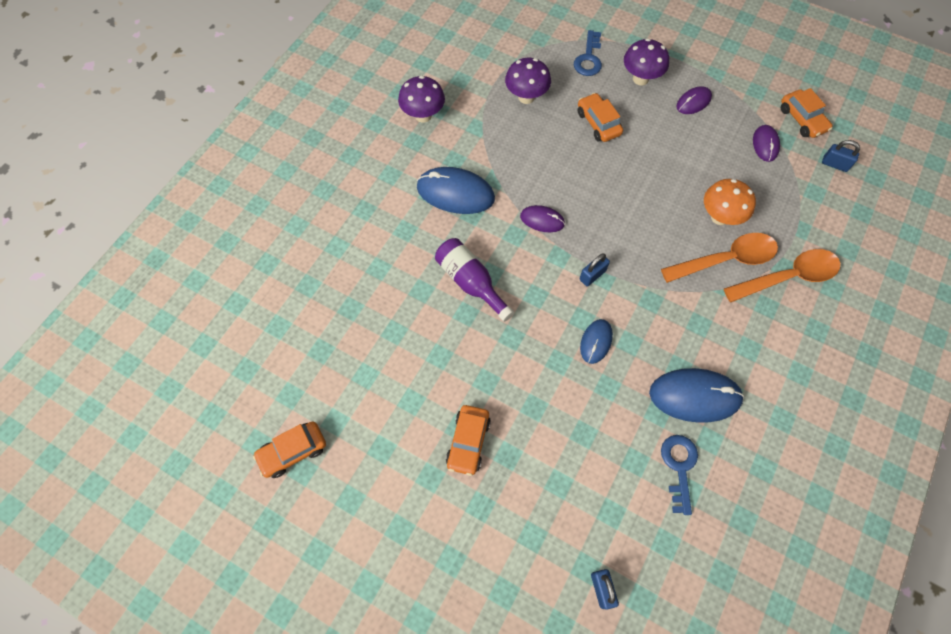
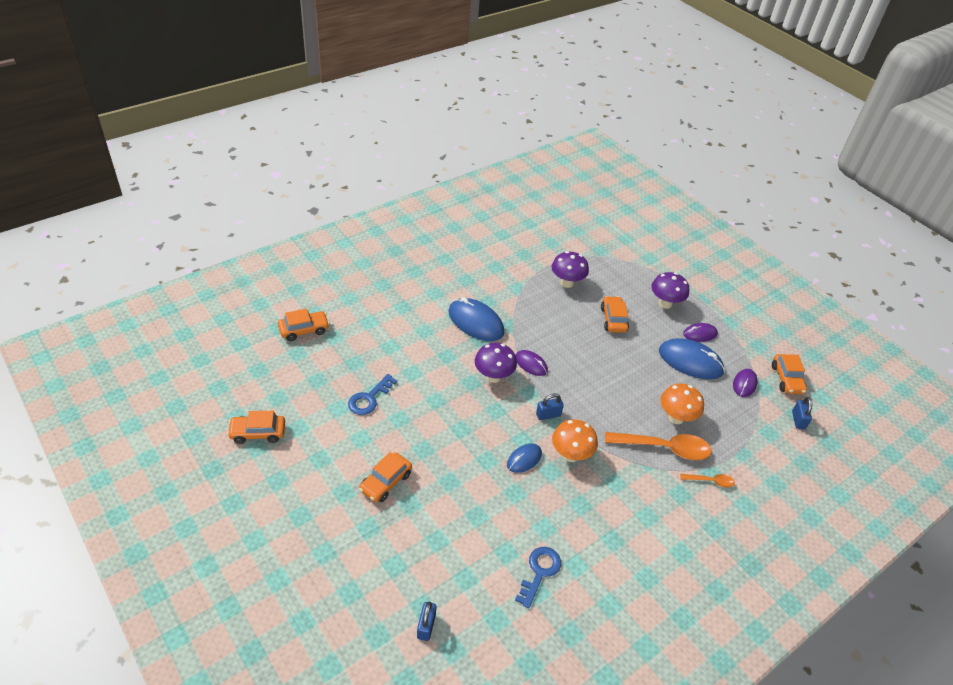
camera: 20 degrees right, 20 degrees down
(268, 292) = (304, 330): none -> orange car
(423, 115) = (482, 266): purple mushroom -> purple mushroom (493, 376)
(471, 282) = (452, 382): purple bottle -> none
(588, 58) = (631, 276): blue key -> blue key (369, 398)
(639, 313) = (571, 455): none -> orange mushroom
(695, 396) = (582, 529): blue mouse -> blue mouse (690, 361)
(788, 277) = (710, 481): orange spoon -> orange spoon, size x0.49
(834, 164) = (798, 420): blue padlock -> blue padlock turned 45 degrees clockwise

